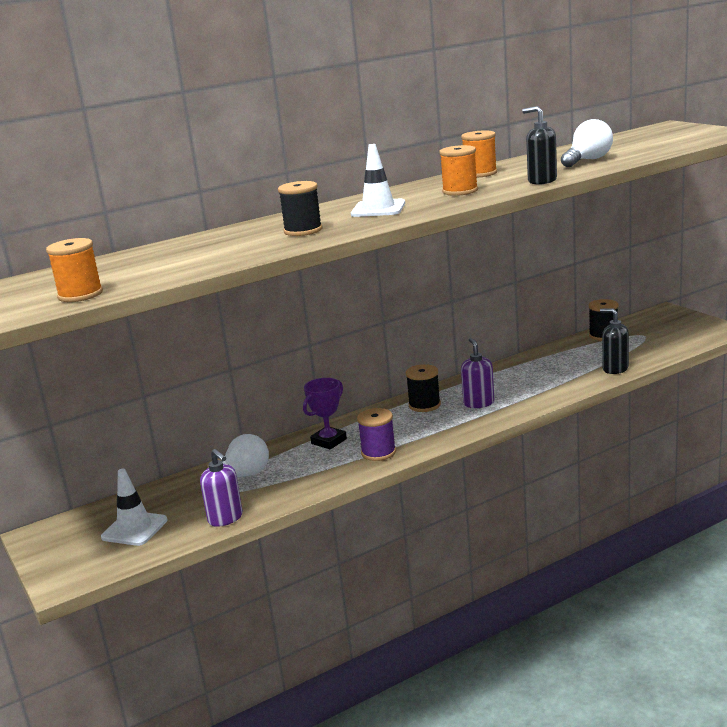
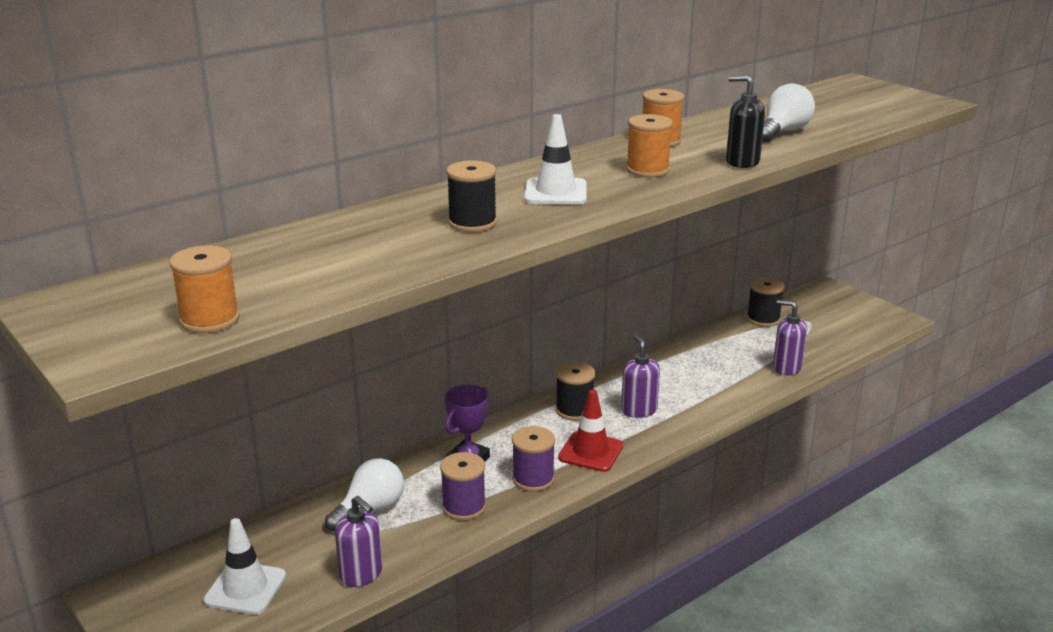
camera: 10 degrees left, 5 degrees up
(317, 472) = (464, 507): none -> purple spool
(431, 433) = (590, 452): none -> red traffic cone
(615, 369) = (786, 368): black soap dispenser -> purple soap dispenser

